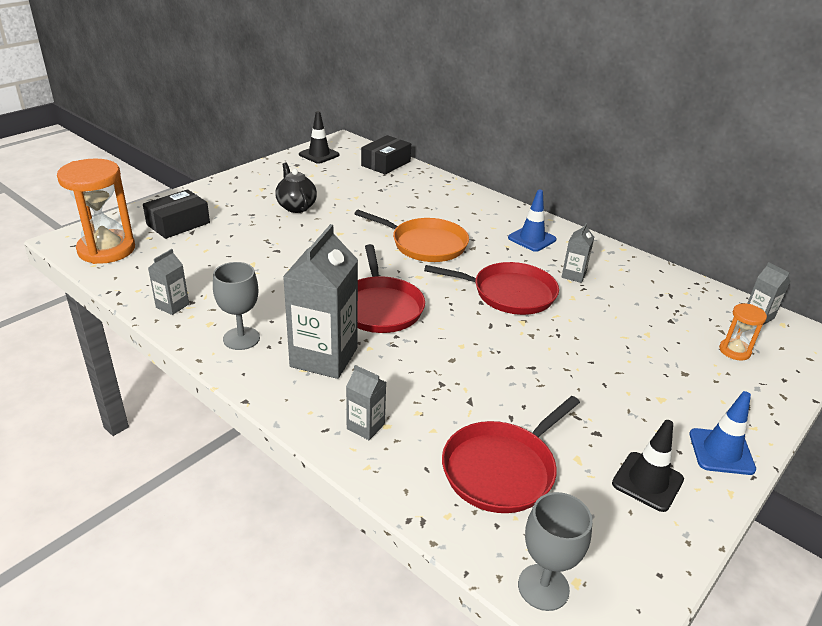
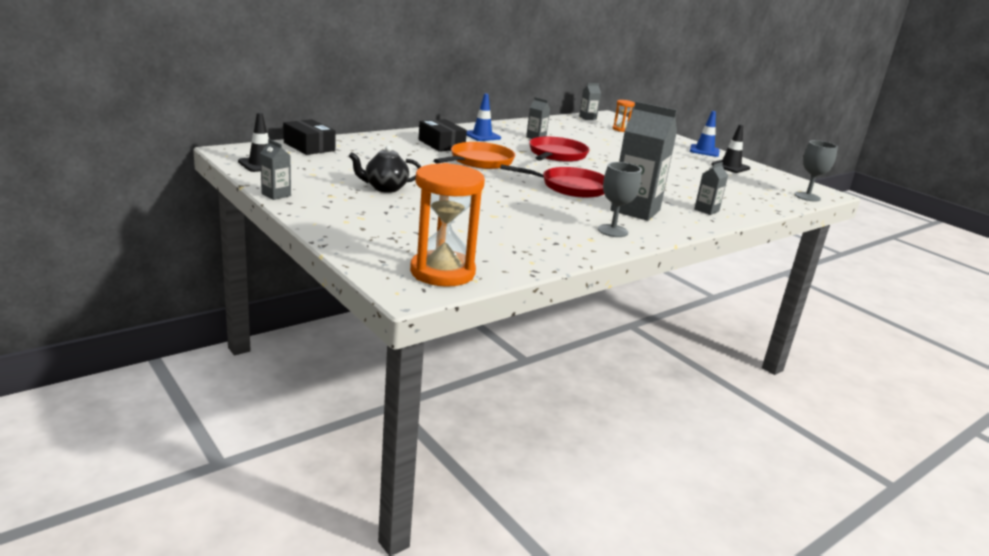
camera: 80 degrees left, 10 degrees down
(172, 306) = (562, 250): grey carton -> grey carton (276, 195)
(178, 224) = (395, 236): black box -> black box (441, 144)
(502, 469) = (732, 189): red pan -> none

